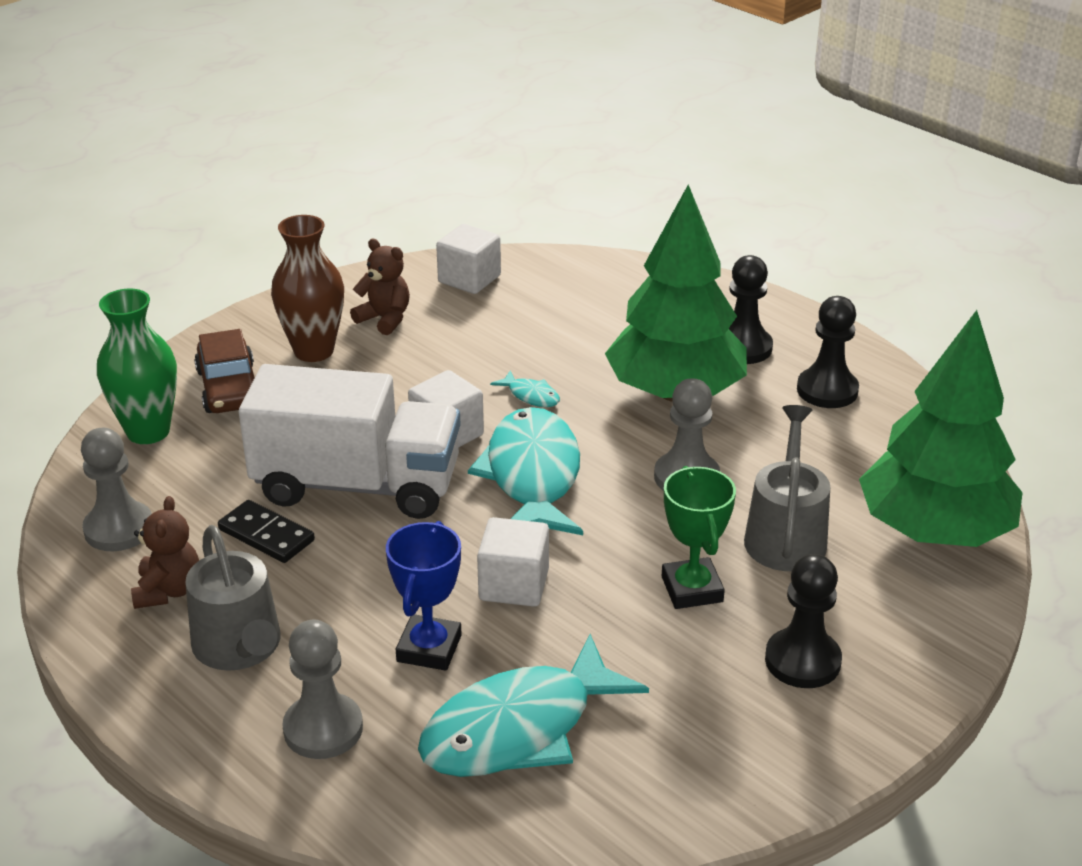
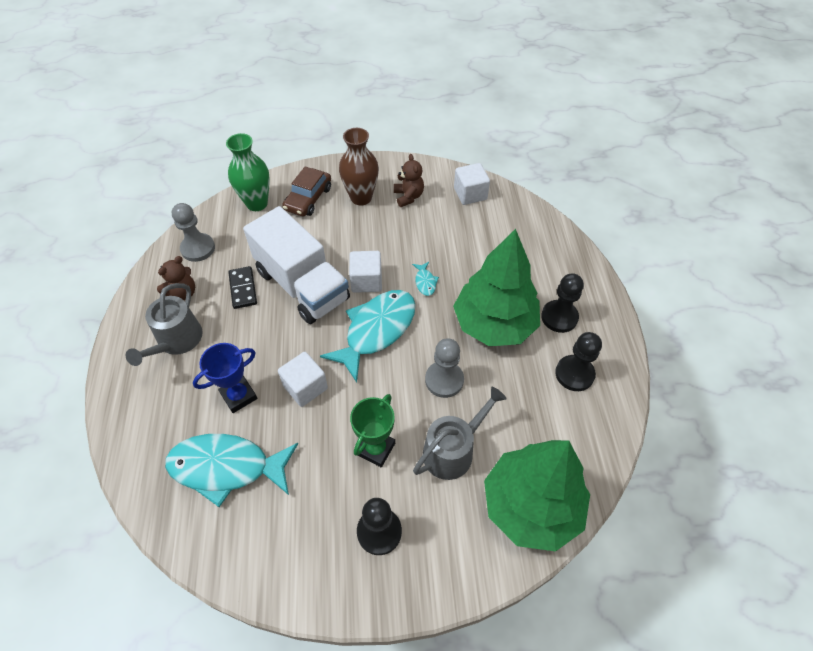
camera: 40 degrees right, 20 degrees up
(323, 729) = (162, 406): grey pawn -> none

